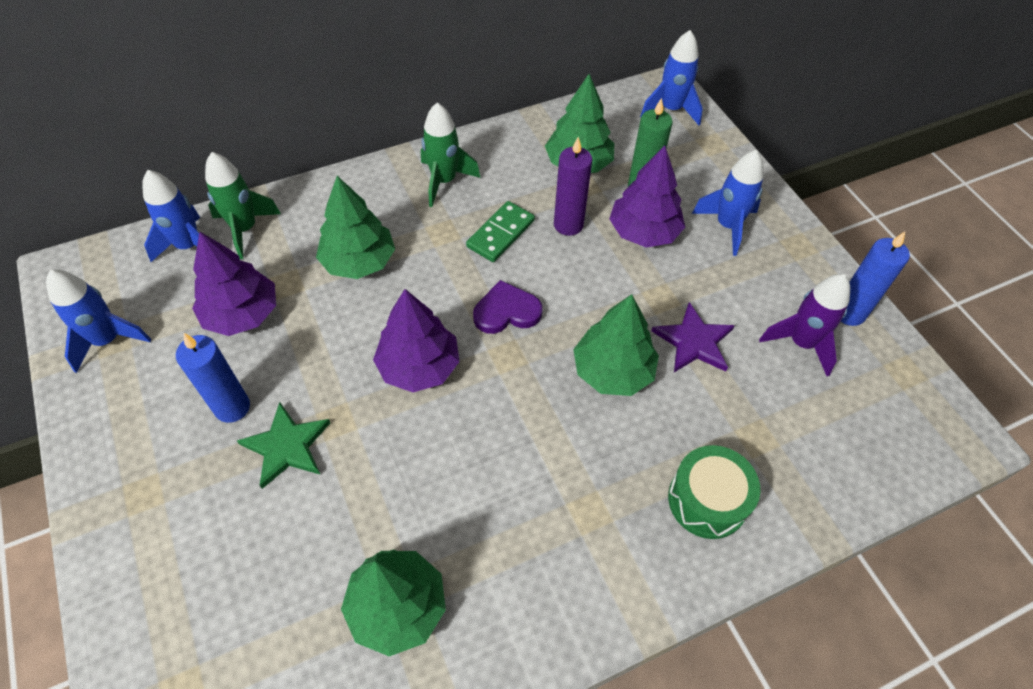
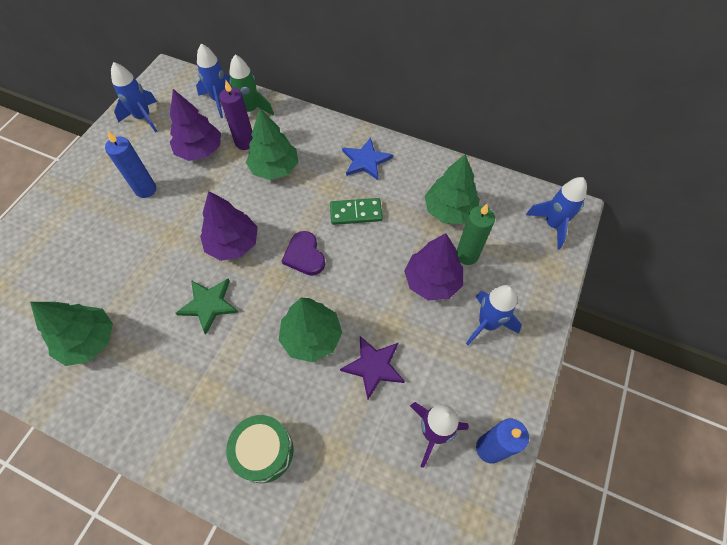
camera: 50 degrees right, 5 degrees up
(287, 446) = (142, 227): green star -> green star (209, 304)
(444, 181) = (366, 161): green rocket -> blue star
(506, 311) = (304, 255): purple heart -> purple heart turned 150 degrees counterclockwise
(568, 225) = (396, 239): purple candle -> purple candle (245, 142)

